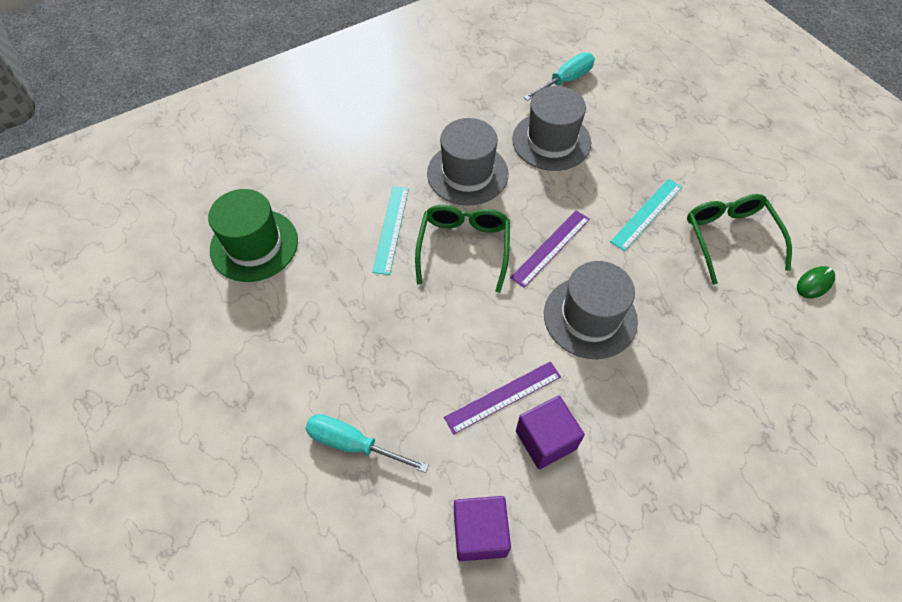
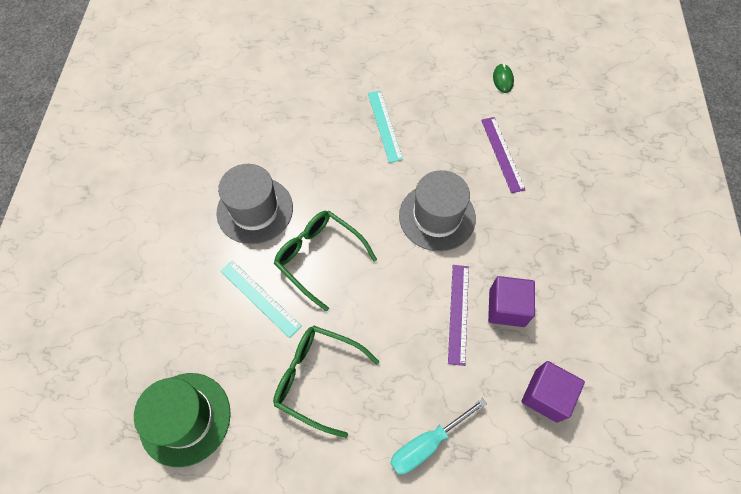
camera: 55 degrees left, 5 degrees up
(550, 247) = (365, 201): purple ruler -> purple ruler (502, 154)
(551, 141) = (275, 136): grey hat -> none
(565, 80) = (228, 88): turquoise screwdriver -> none
(729, 238) = (439, 95): green glasses -> green glasses (317, 378)

